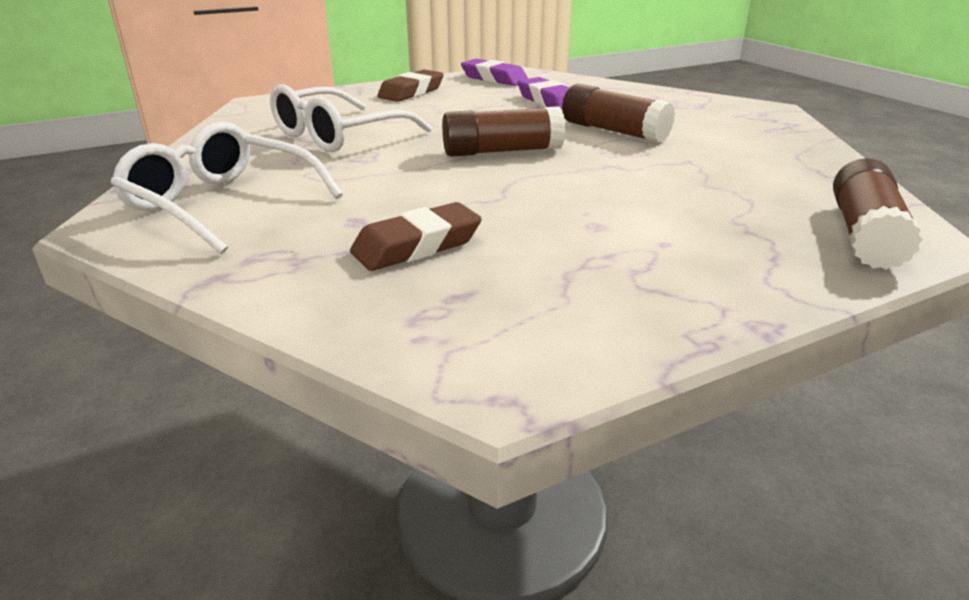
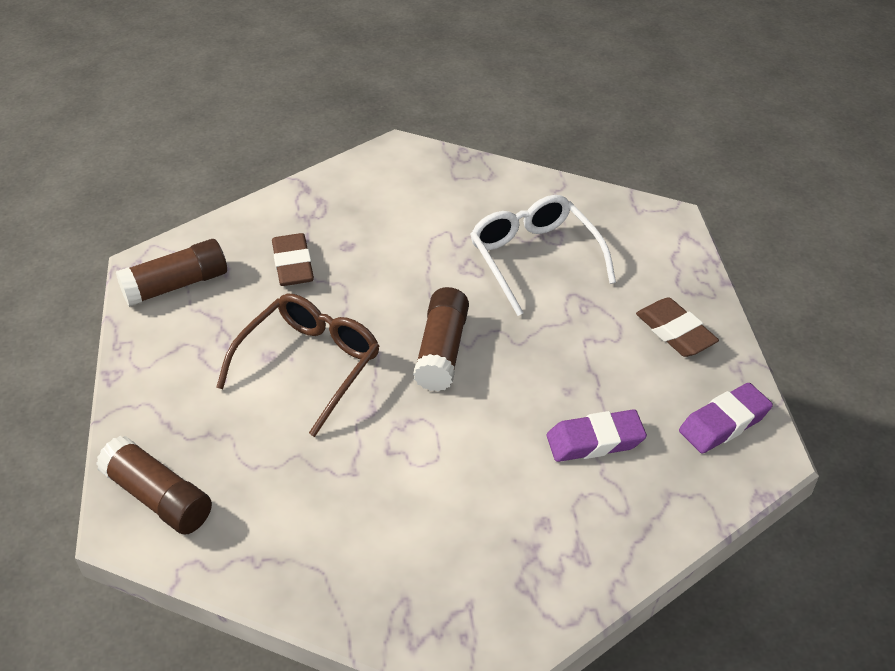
camera: 110 degrees right, 15 degrees up
(222, 204) = (409, 192): white glasses -> none
(585, 201) = (309, 365): none -> brown glasses
(614, 131) = (461, 453): brown glue stick -> brown glue stick (176, 285)

